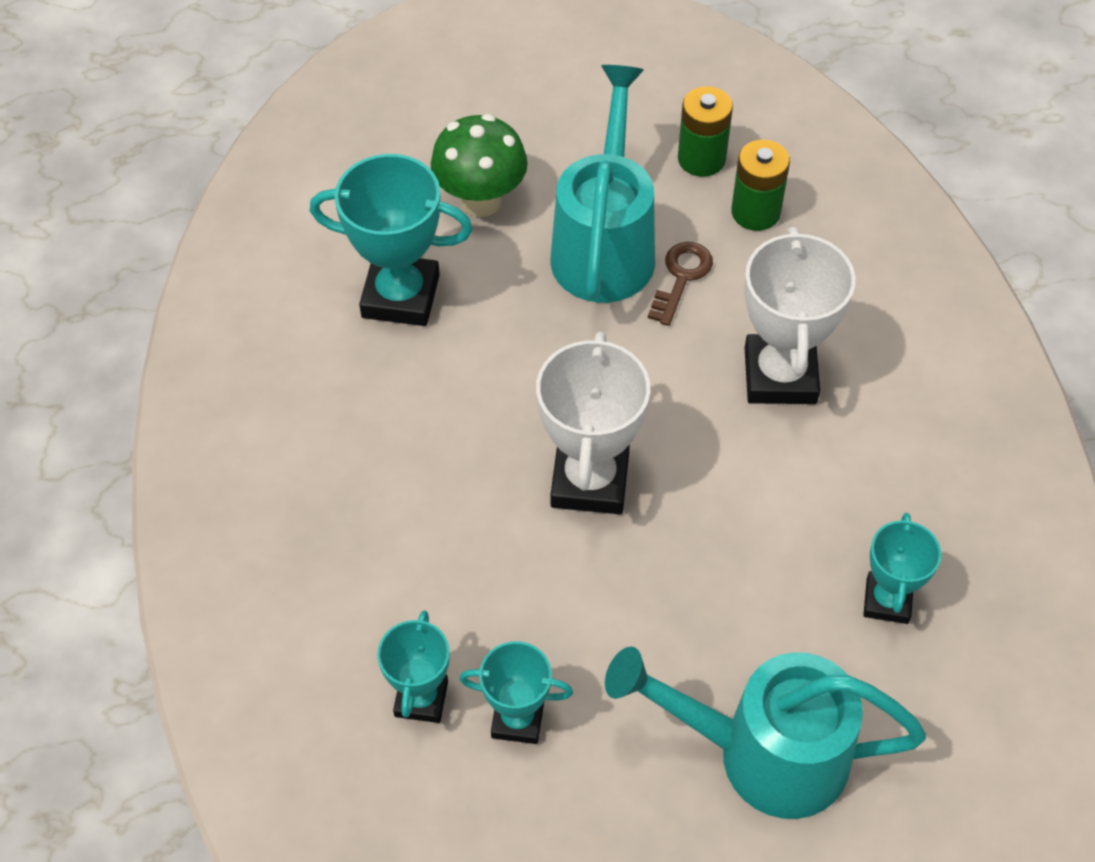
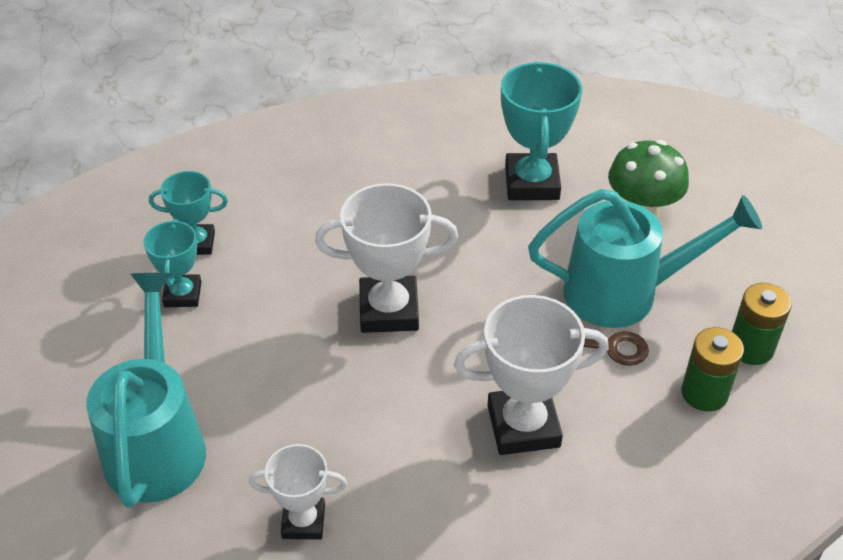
camera: 80 degrees right, 10 degrees down
(887, 601) = (303, 521): turquoise trophy -> white trophy

